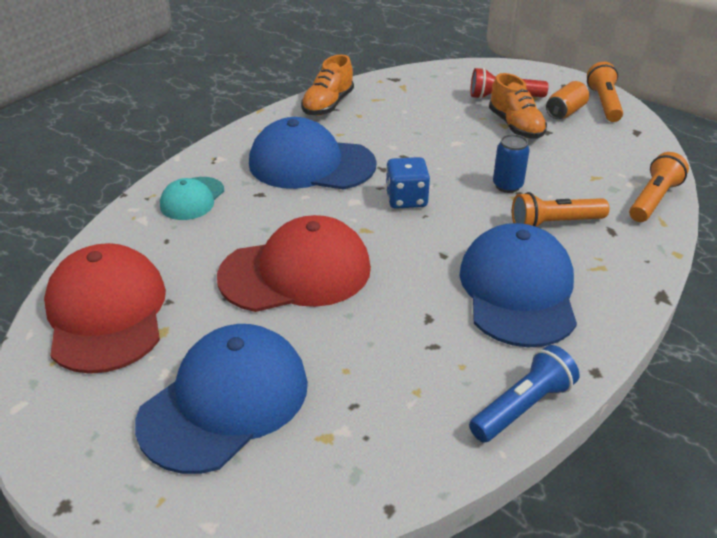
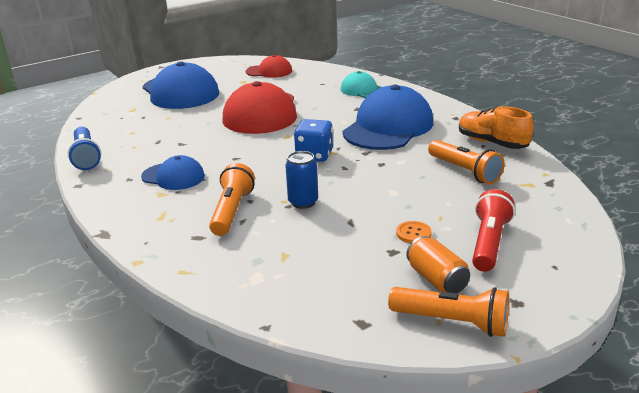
camera: 110 degrees right, 10 degrees down
(106, 313) = (269, 71): red cap -> red cap, size x0.54
(515, 126) = (413, 233): orange shoe -> orange button
(518, 290) = (173, 177): blue cap -> blue cap, size x0.54
(653, 200) = (220, 279): orange flashlight -> orange flashlight (464, 171)

